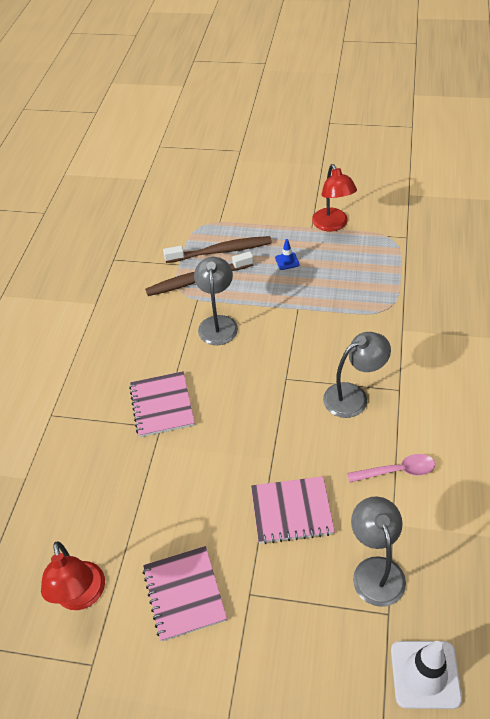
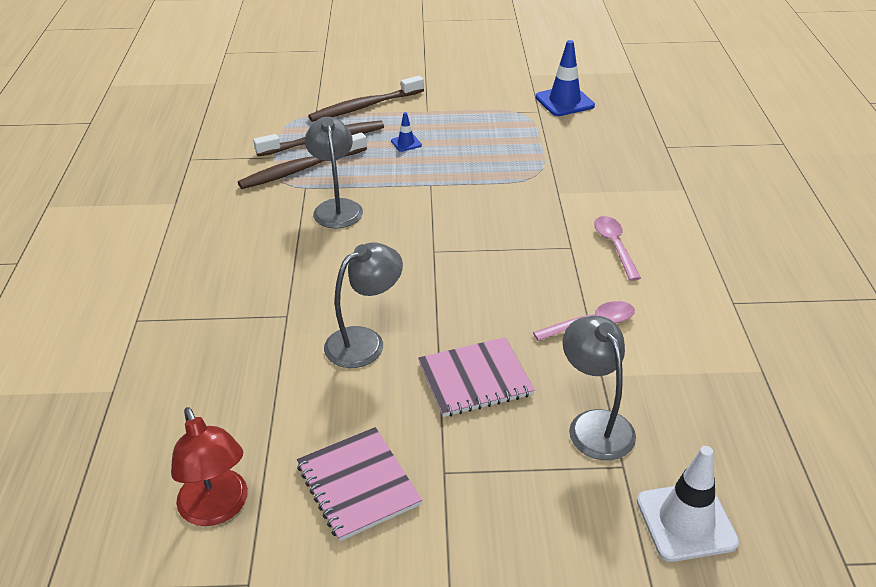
camera: 15 degrees left, 10 degrees down
(162, 405) = (283, 294): pink notebook -> none
(260, 217) = (364, 106): none -> brown toothbrush
(332, 225) = (451, 107): red lamp -> none
(353, 396) = (519, 259): grey lamp -> grey lamp (365, 341)
(432, 228) = (564, 101): none -> blue traffic cone
(436, 393) = (614, 246): none -> pink spoon

